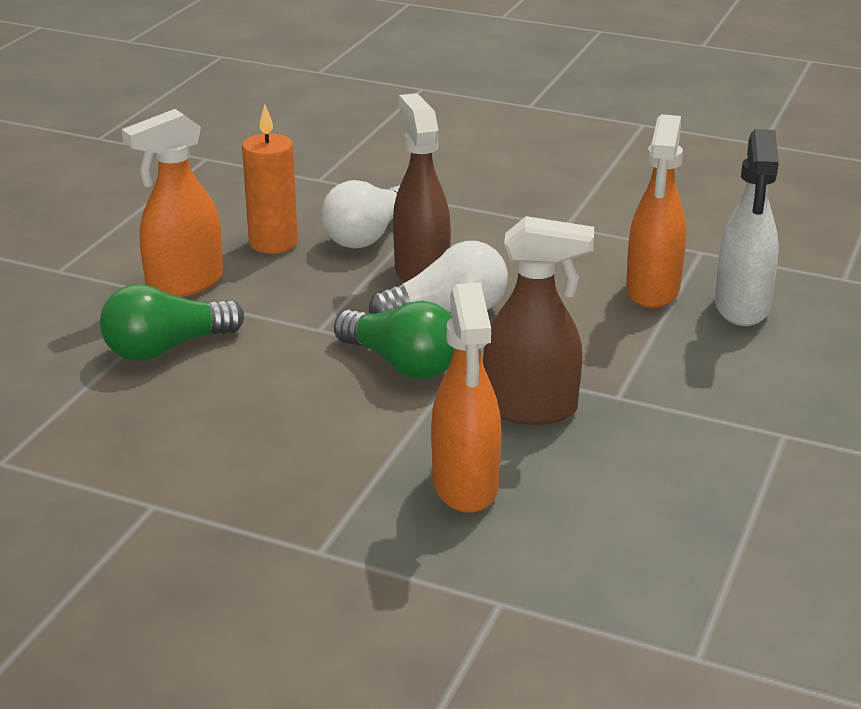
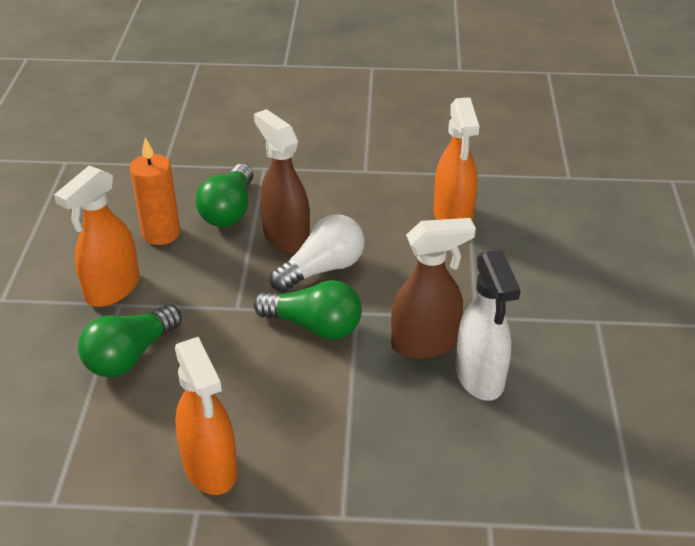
camera: 20 degrees left, 10 degrees up
(368, 235) = (229, 210): white light bulb -> green light bulb
(465, 486) = (415, 426): orange spray bottle -> orange spray bottle (210, 468)
(742, 308) = (518, 218): white spray bottle -> white spray bottle (479, 377)

